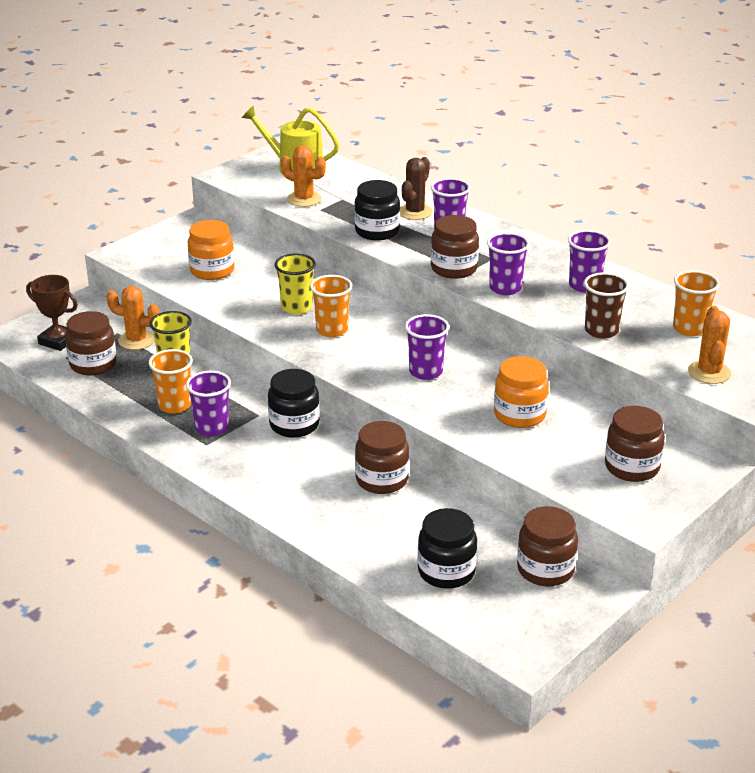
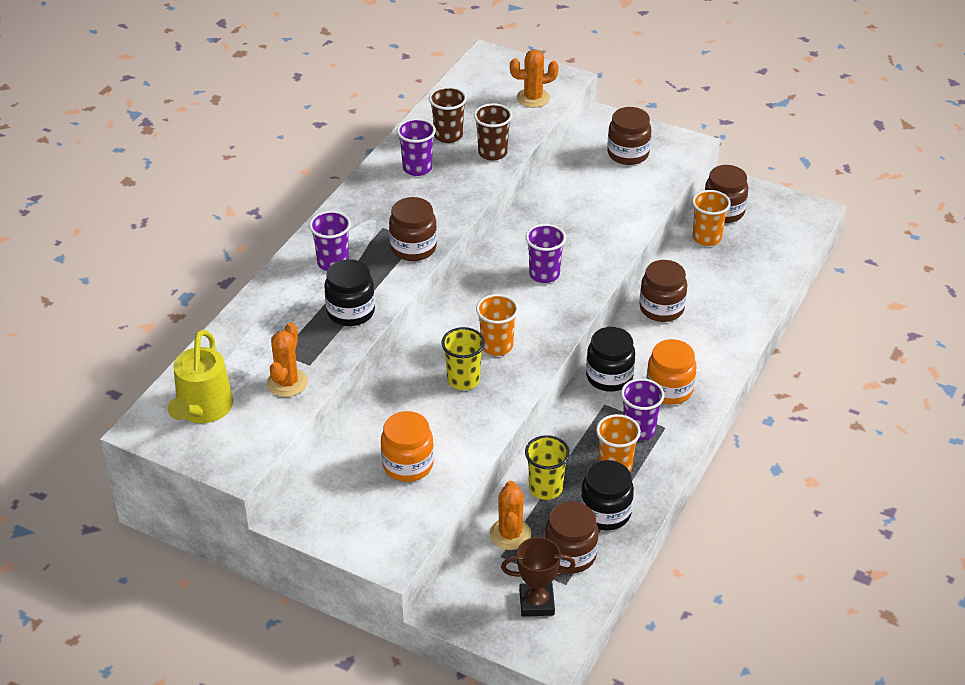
camera: 105 degrees left, 10 degrees up
(58, 341) = (536, 603): brown trophy -> brown trophy turned 75 degrees clockwise
(415, 212) = (297, 293): brown cactus -> none
(446, 572) = (753, 257): black jar -> black jar (605, 513)
(505, 288) = (439, 212): purple cup -> none
(519, 415) = (585, 214): orange jar -> orange jar (669, 390)
(640, 309) = (448, 135): none -> brown cup
(689, 328) = (469, 110): orange cup -> orange cup (707, 238)

